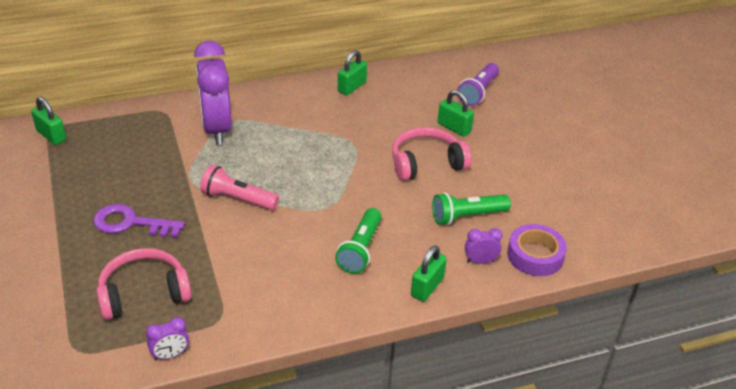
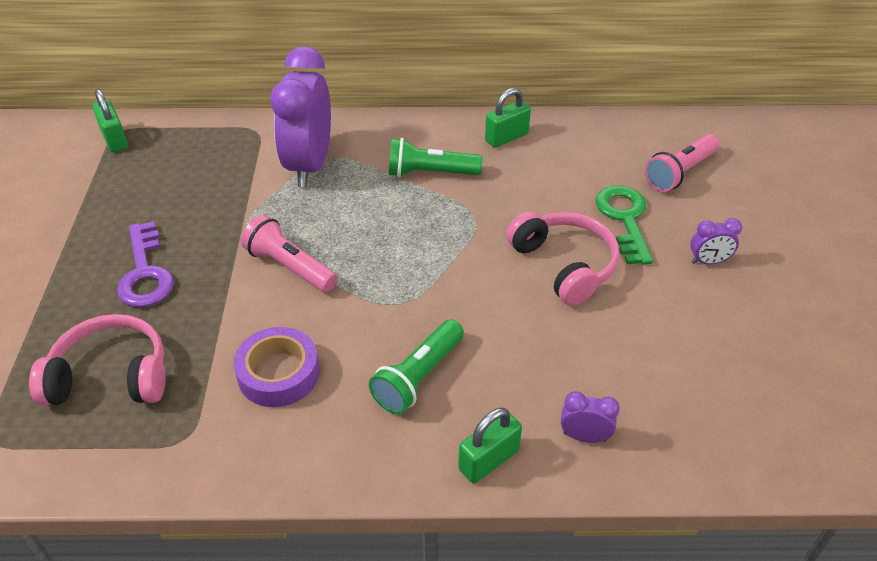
camera: 20 degrees right, 5 degrees up
(131, 223) = (145, 273): purple key -> purple key turned 135 degrees counterclockwise
(170, 355) = (97, 477): purple clock -> purple clock (708, 261)
(426, 163) = (564, 265): pink headphones -> pink headphones turned 60 degrees clockwise
(454, 127) = (624, 219): green padlock -> green key
(467, 216) = (592, 359): green flashlight -> green flashlight (430, 173)
(478, 92) = (679, 173): purple flashlight -> pink flashlight
(535, 255) = (673, 447): purple tape -> purple tape (278, 373)

